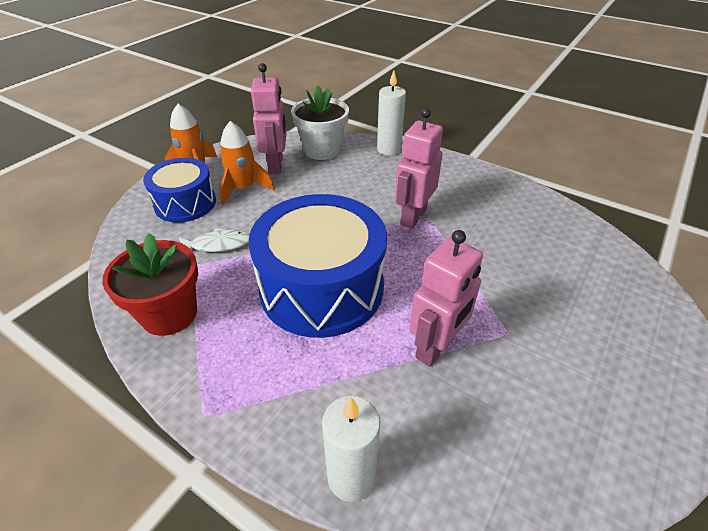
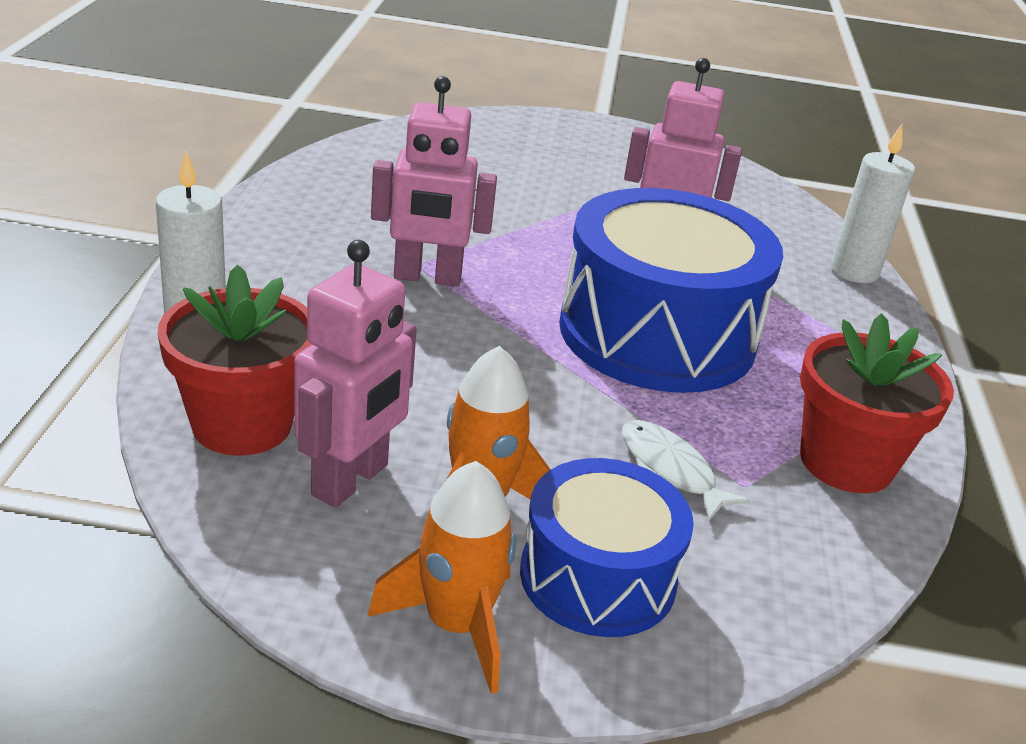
camera: 120 degrees left, 10 degrees down
(276, 165) = (351, 480): pink robot -> pink robot turned 150 degrees clockwise
(322, 150) = (242, 424): white flower pot -> red flower pot

